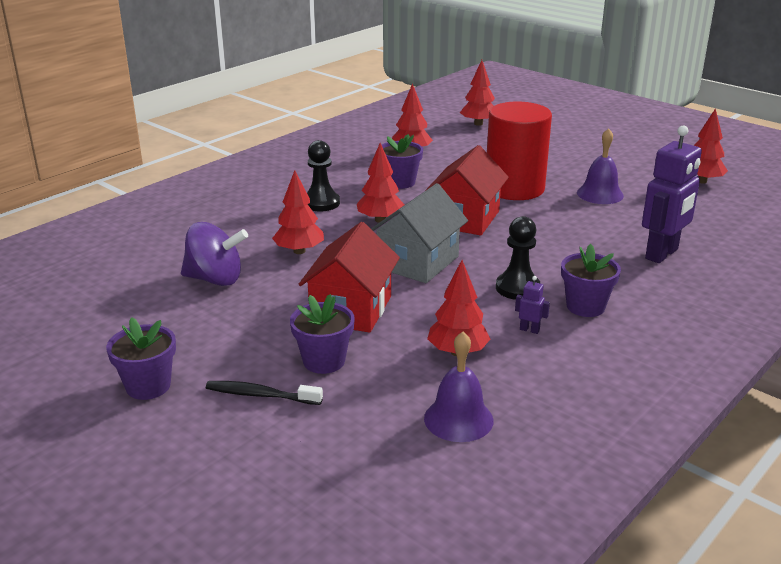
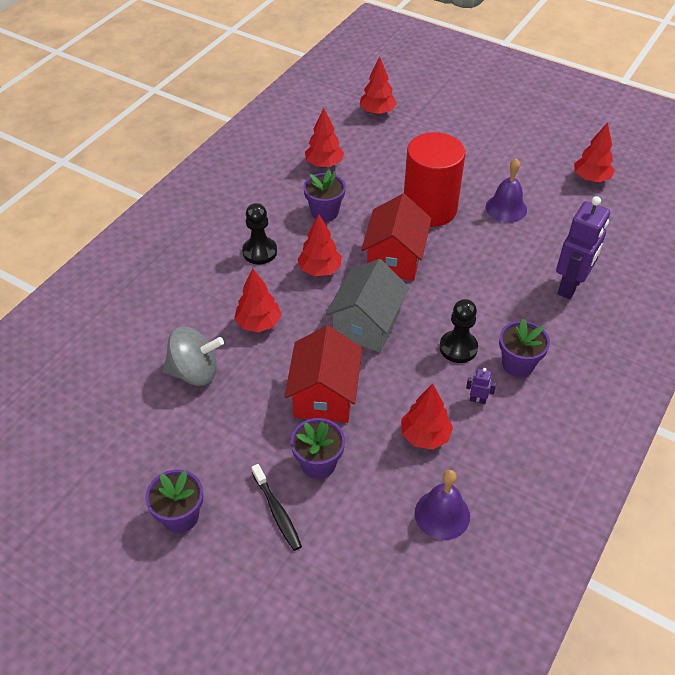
camera: 10 degrees left, 20 degrees up
(215, 279) = (195, 372): purple spinning top -> grey spinning top
(260, 395) = (277, 512): black toothbrush -> black toothbrush turned 120 degrees counterclockwise

